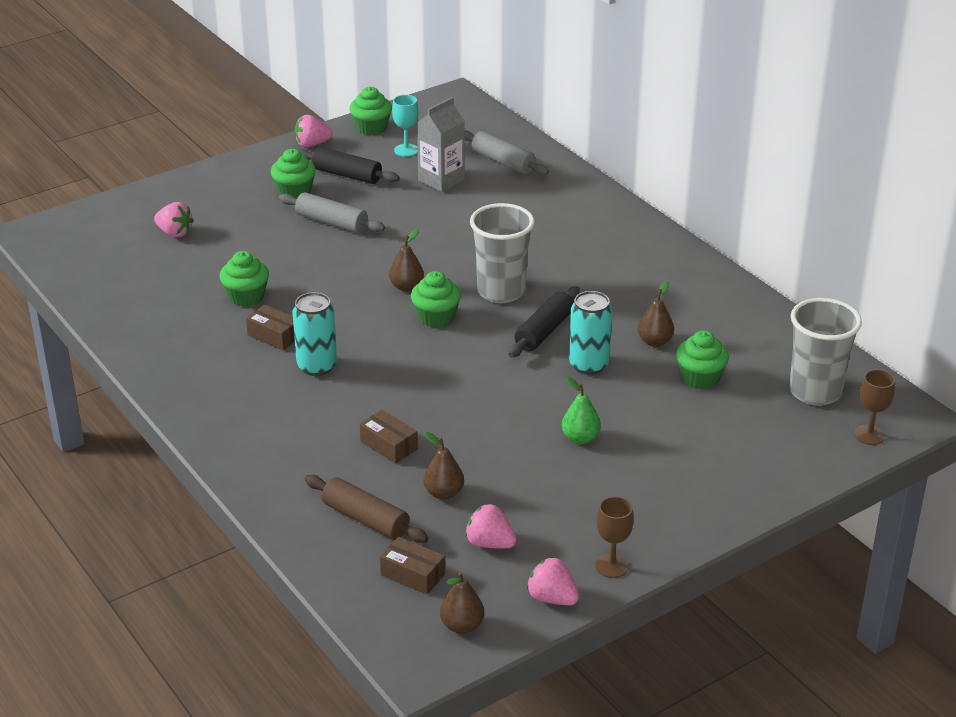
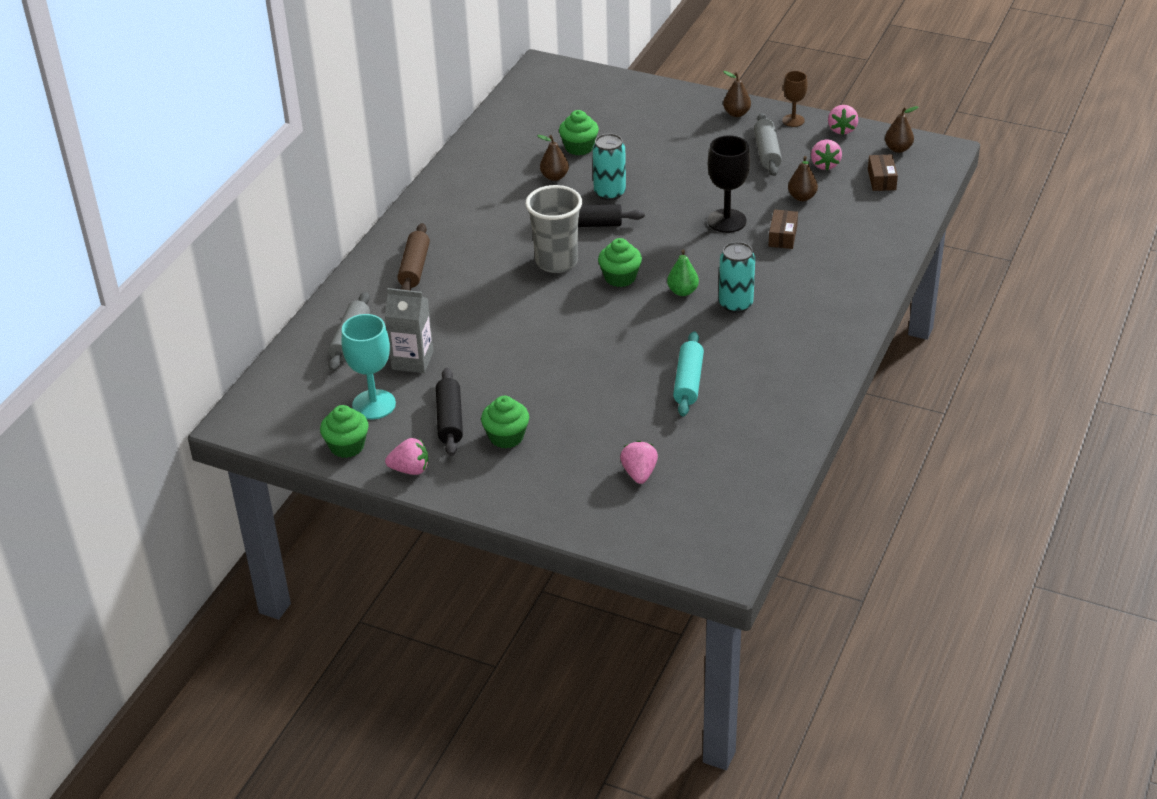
camera: 120 degrees left, 5 degrees up
(246, 296) = (688, 382): green cupcake -> turquoise rolling pin
(274, 336) = (722, 341): brown box -> none
(312, 144) = (410, 469): pink strawberry -> pink strawberry turned 45 degrees counterclockwise
(331, 222) = (537, 390): grey rolling pin -> grey rolling pin (767, 152)
(365, 519) = (859, 215): brown rolling pin -> brown rolling pin (415, 267)
(406, 150) = (374, 404): turquoise goblet -> turquoise goblet, size x1.63
(406, 287) = (594, 308): brown pear -> brown pear (736, 113)
(457, 420) = (727, 221): none -> black goblet
(580, 438) = (692, 169): green pear -> green pear (682, 291)
(815, 392) = (551, 104): grey cup -> none
(869, 435) = (577, 76): brown goblet -> none

